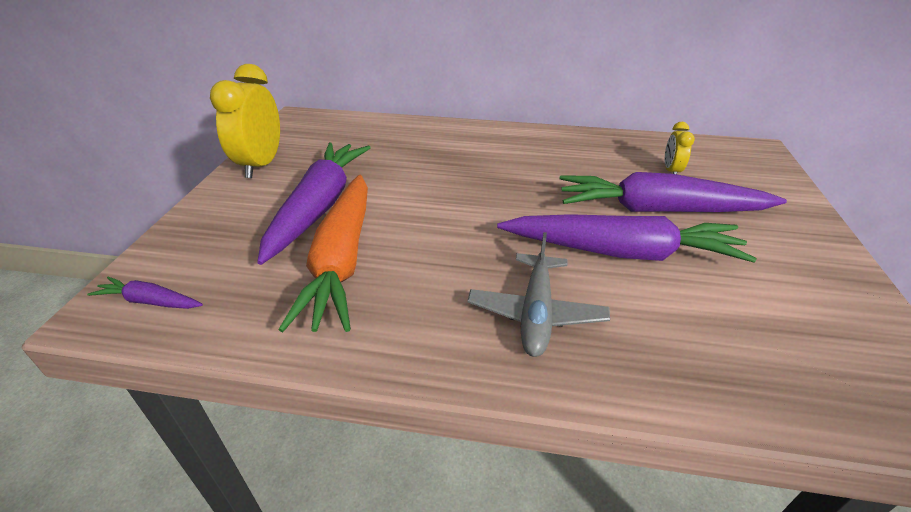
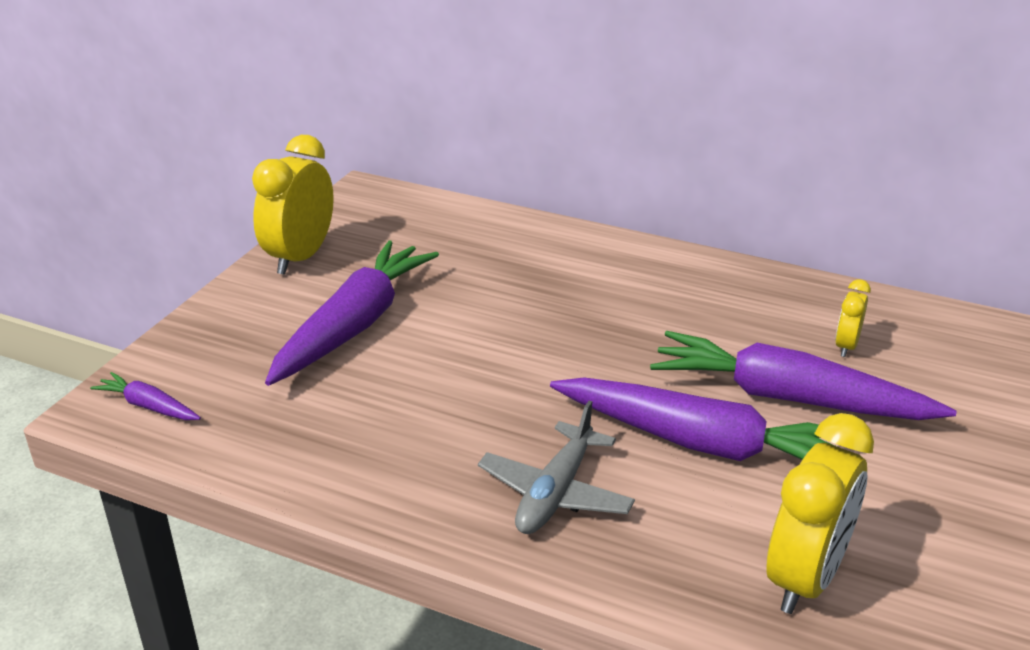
camera: 15 degrees right, 5 degrees down
(342, 260) = (360, 396): orange carrot -> none
(767, 347) = (805, 578): none -> yellow clock

